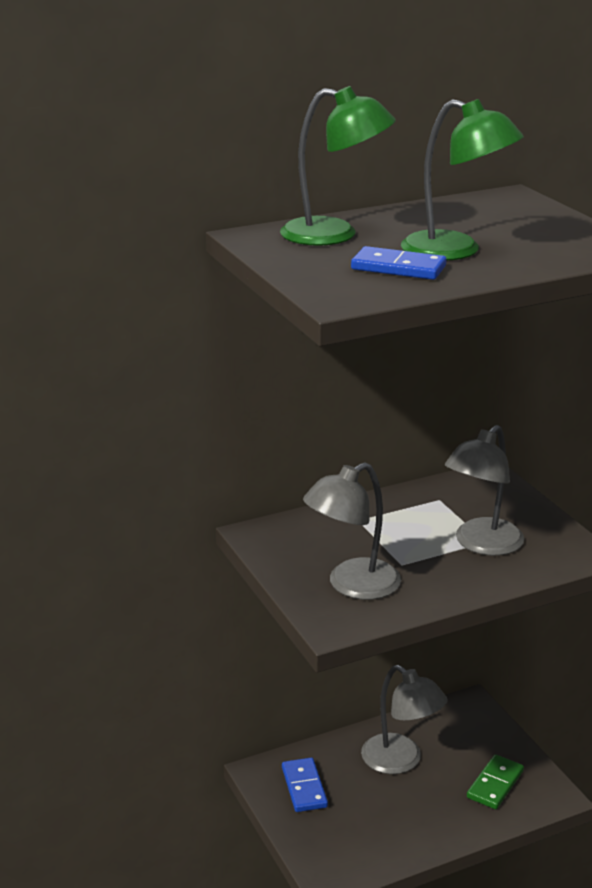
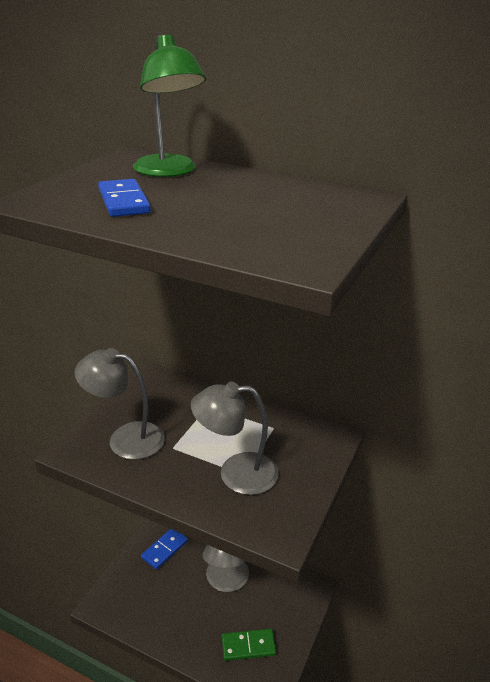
camera: 50 degrees right, 5 degrees up
(456, 251) = (193, 209): green lamp -> none

